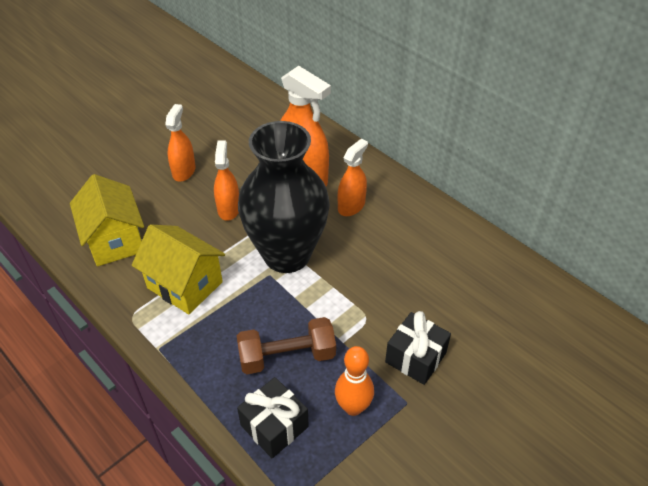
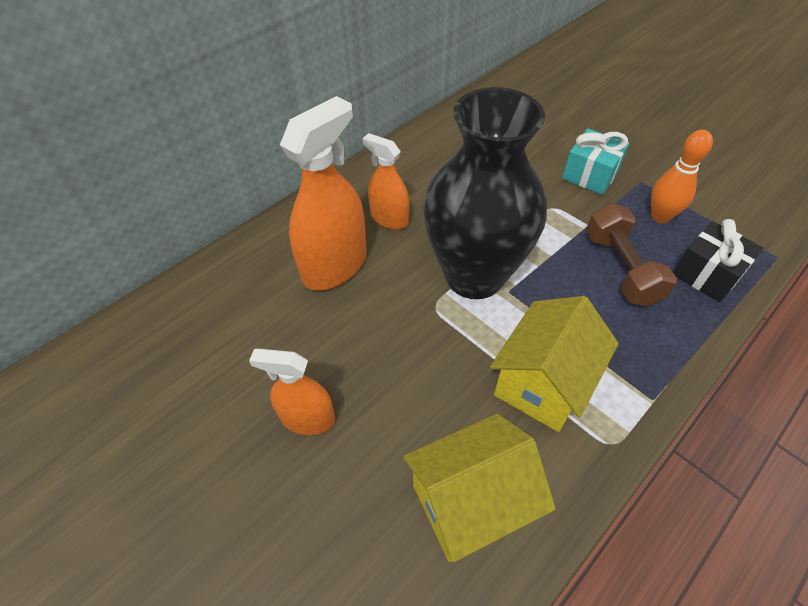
camera: 90 degrees left, 5 degrees up
(228, 209) = (395, 346): orange spray bottle -> none
(415, 357) = (590, 175): black gift -> turquoise gift

